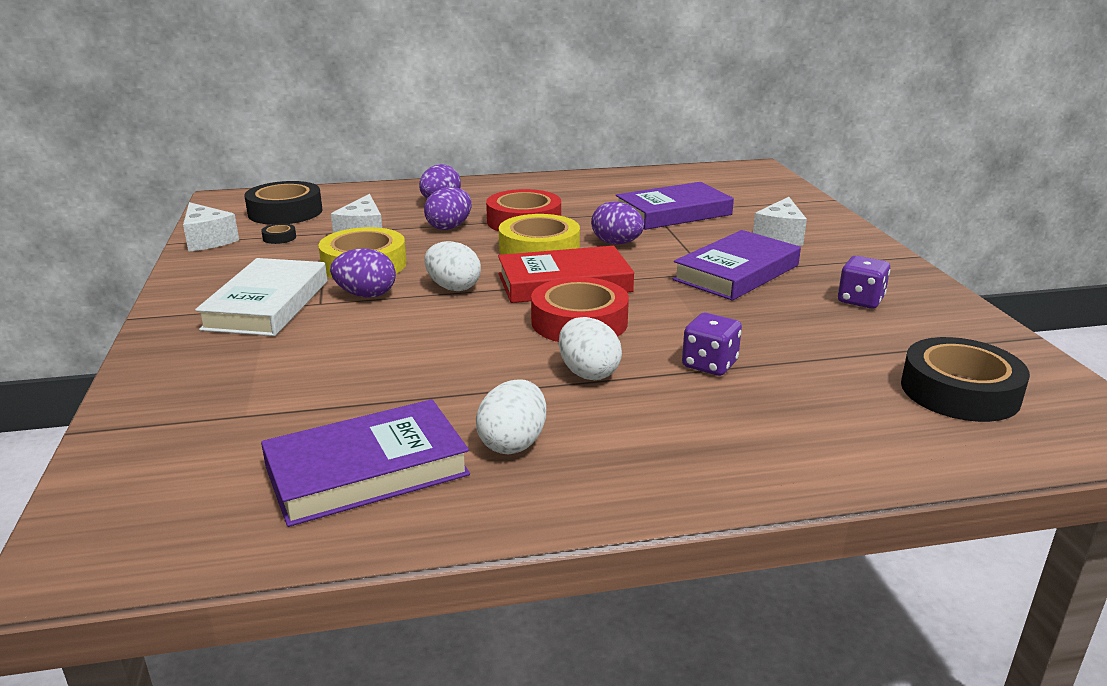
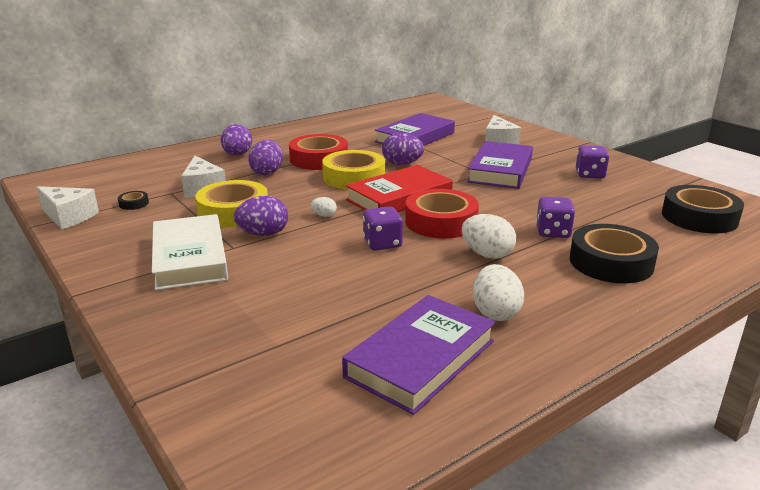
camera: 25 degrees left, 0 degrees up
(285, 212) = (113, 182): black tape -> black tape (611, 262)
(453, 287) = (324, 215): white egg -> white egg, size x0.52
(480, 333) = (382, 243): none -> purple dice

